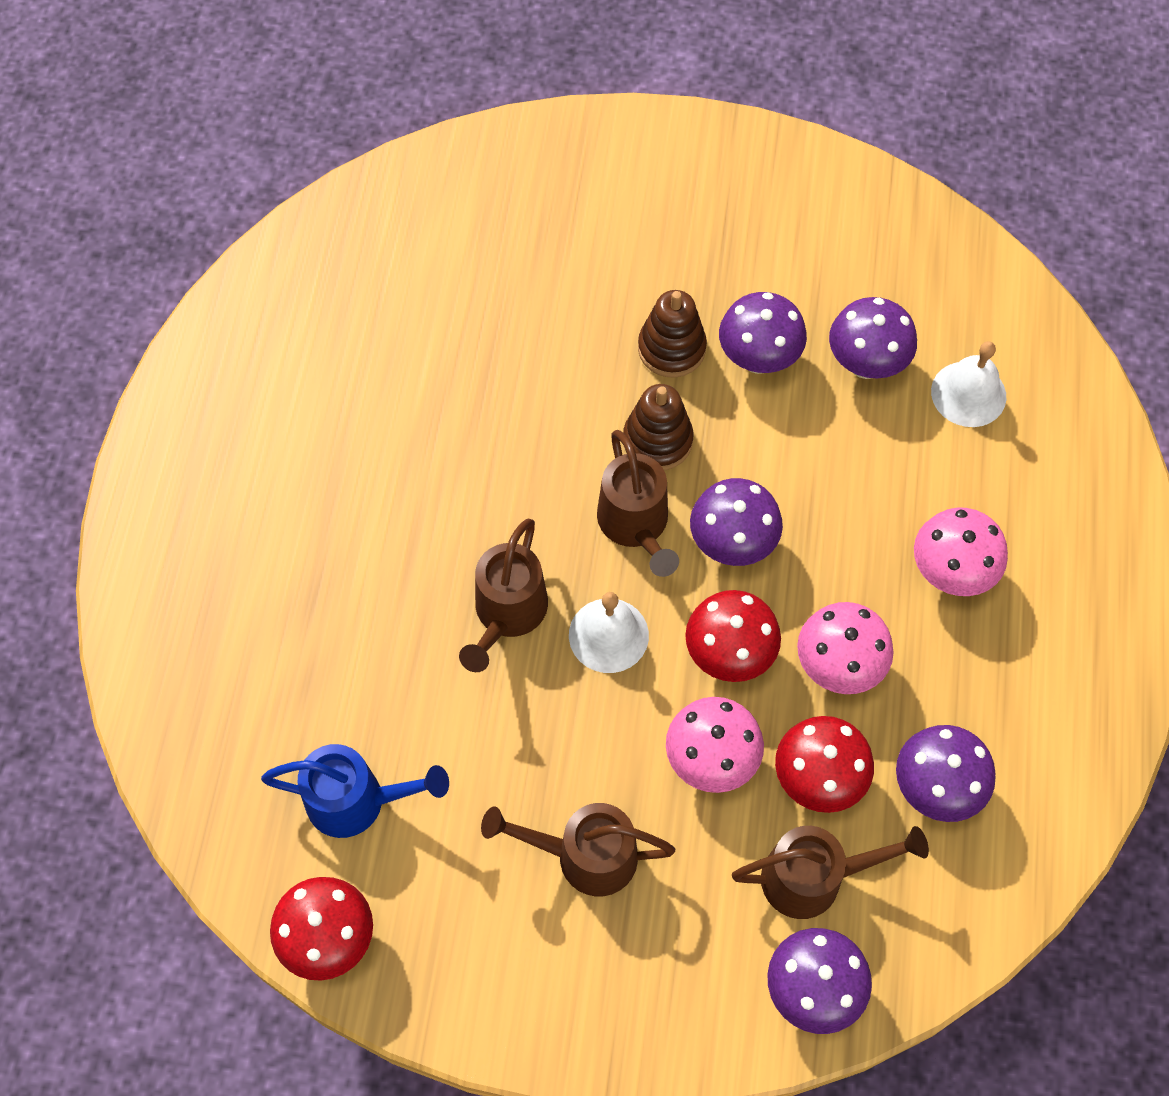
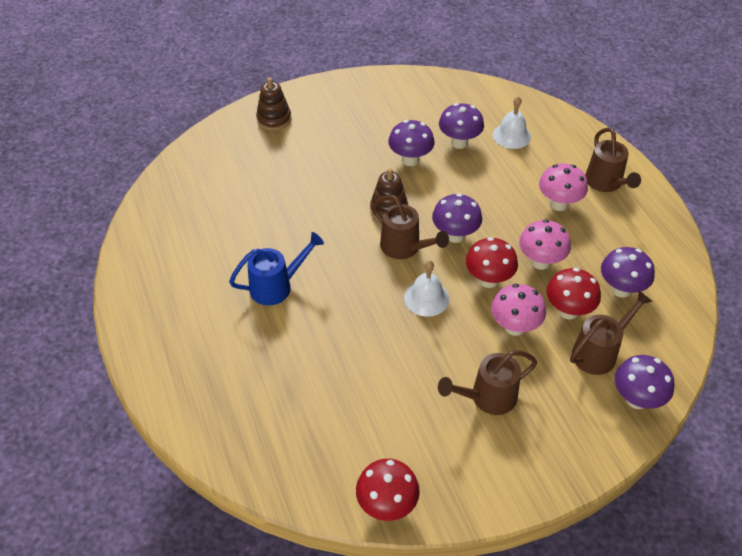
camera: 30 degrees left, 15 degrees down
(357, 801) = (355, 432): blue watering can -> blue watering can (277, 286)
(507, 614) = (370, 312): brown watering can -> brown watering can (606, 183)
(671, 348) = (367, 172): brown stacking toy -> brown stacking toy (274, 119)

